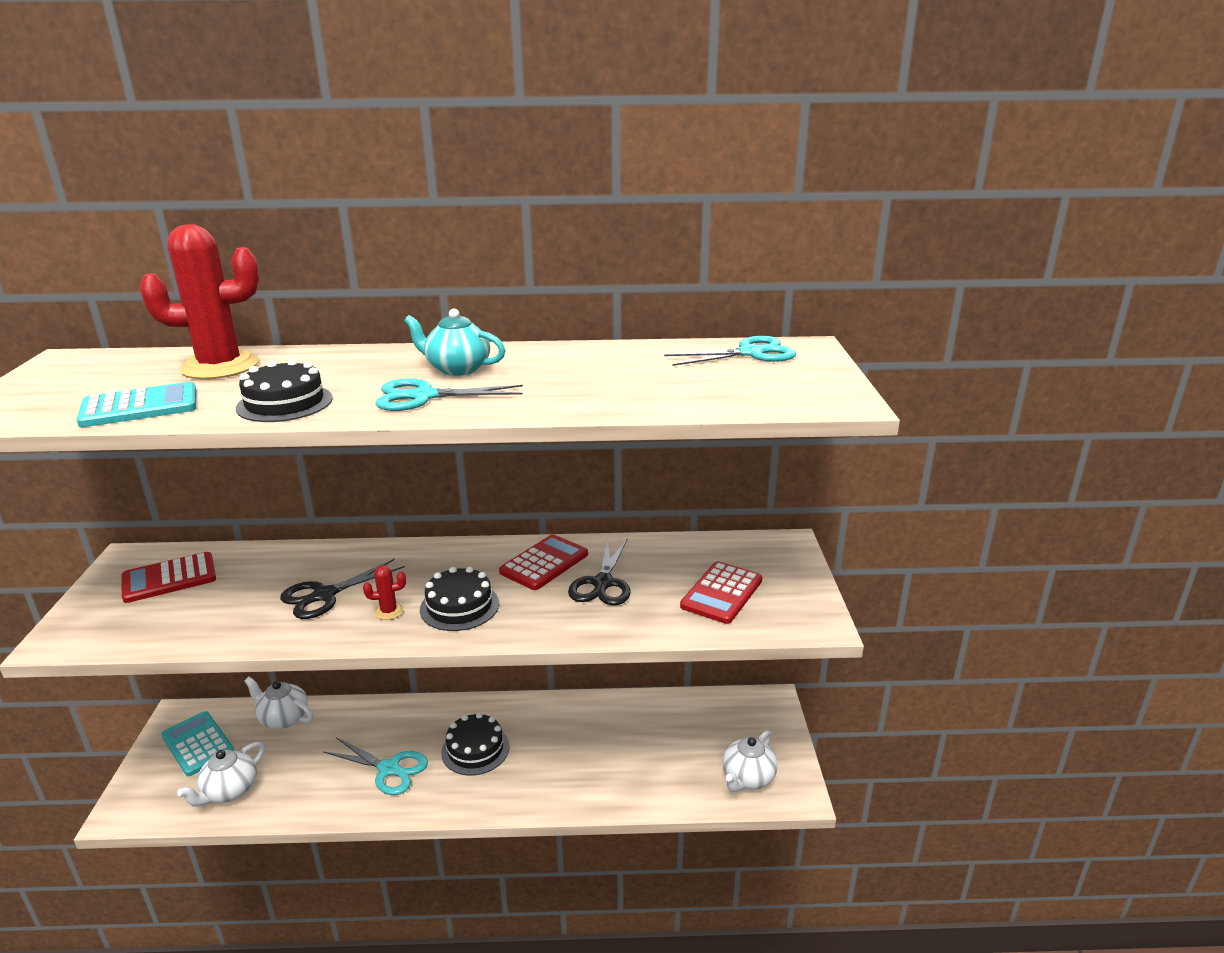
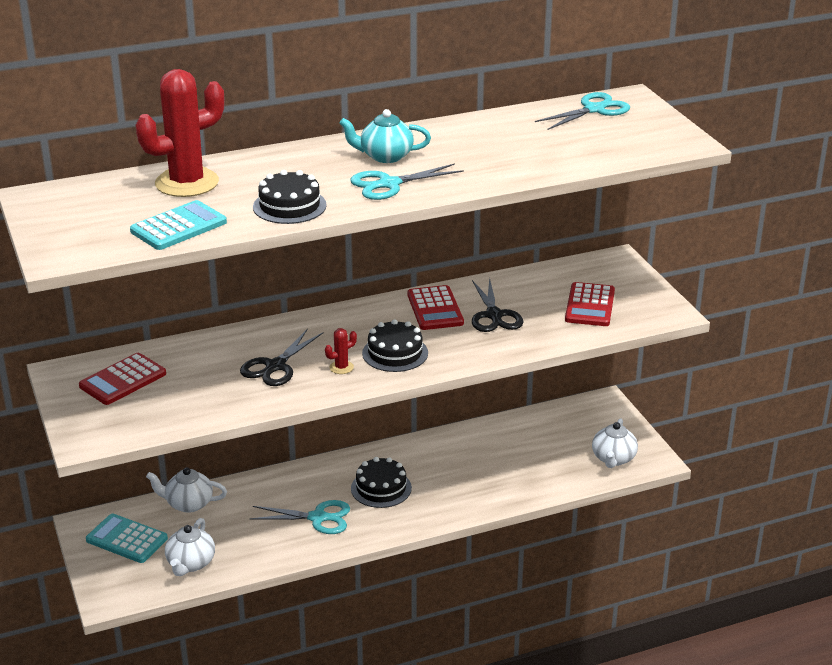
camera: 20 degrees left, 5 degrees up
(544, 563) = (435, 309): red calculator -> red calculator turned 150 degrees clockwise

